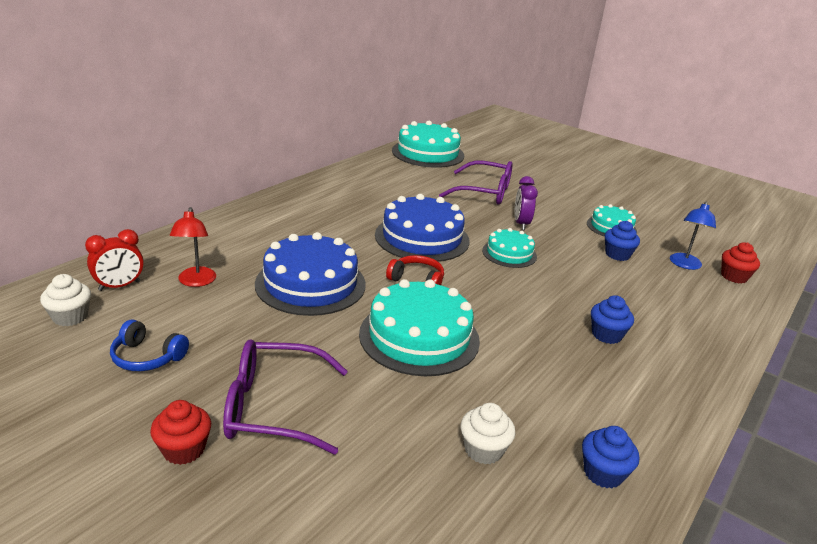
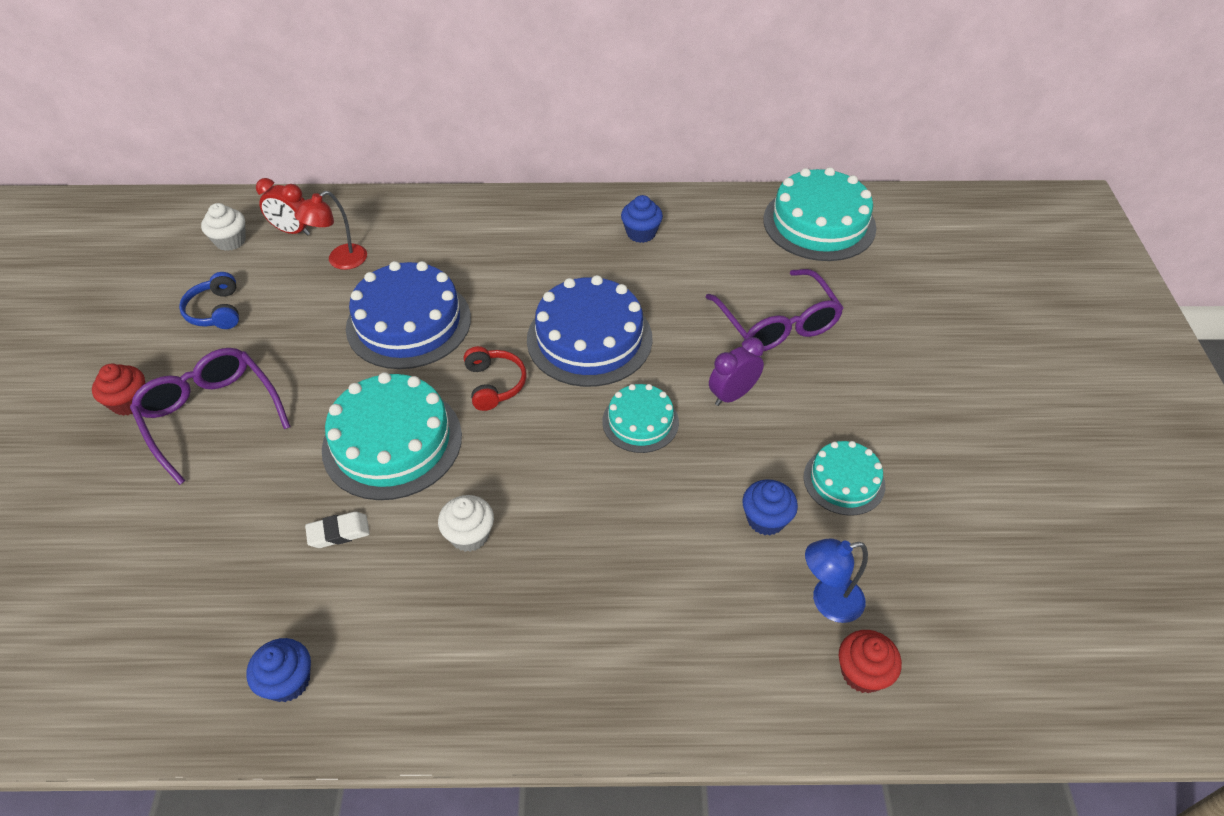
camera: 55 degrees right, 20 degrees up
(480, 393) = (339, 532): none -> white eraser
(483, 450) = (256, 575): white cupcake -> white cupcake (469, 535)
(606, 335) = (545, 587): blue cupcake -> blue cupcake (641, 233)

